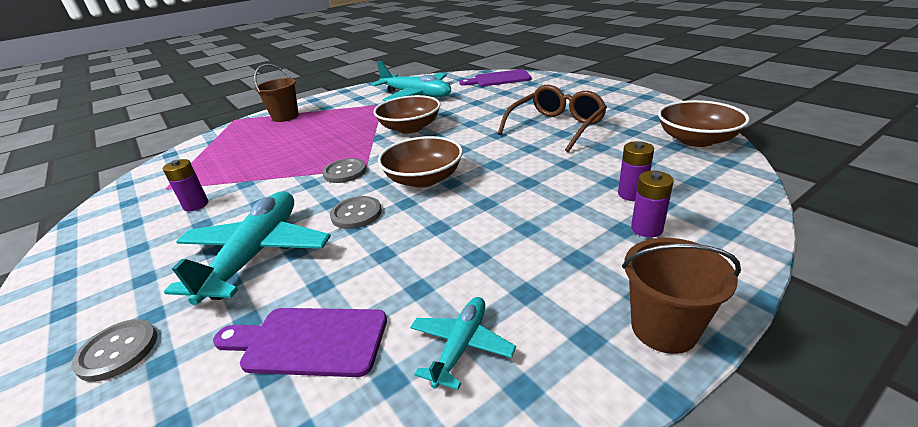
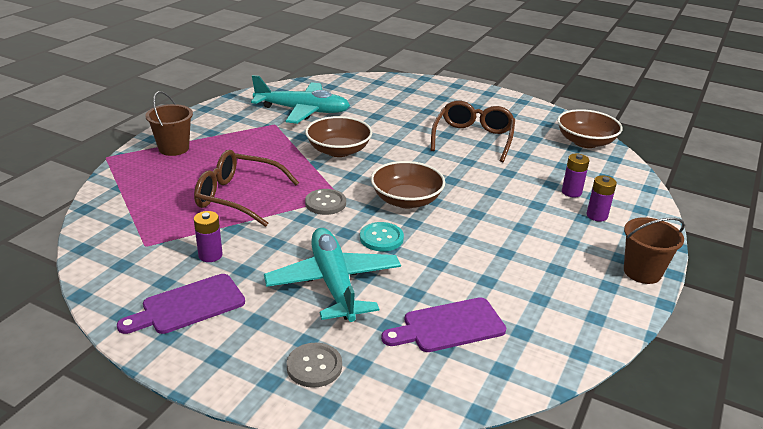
camera: 30 degrees left, 0 degrees up
(281, 158) = (237, 197): none -> brown glasses
(356, 214) = (381, 238): grey button -> turquoise button
(461, 345) = (545, 305): turquoise plane -> none
(499, 79) = (373, 86): purple cutting board -> purple cutting board (188, 306)

